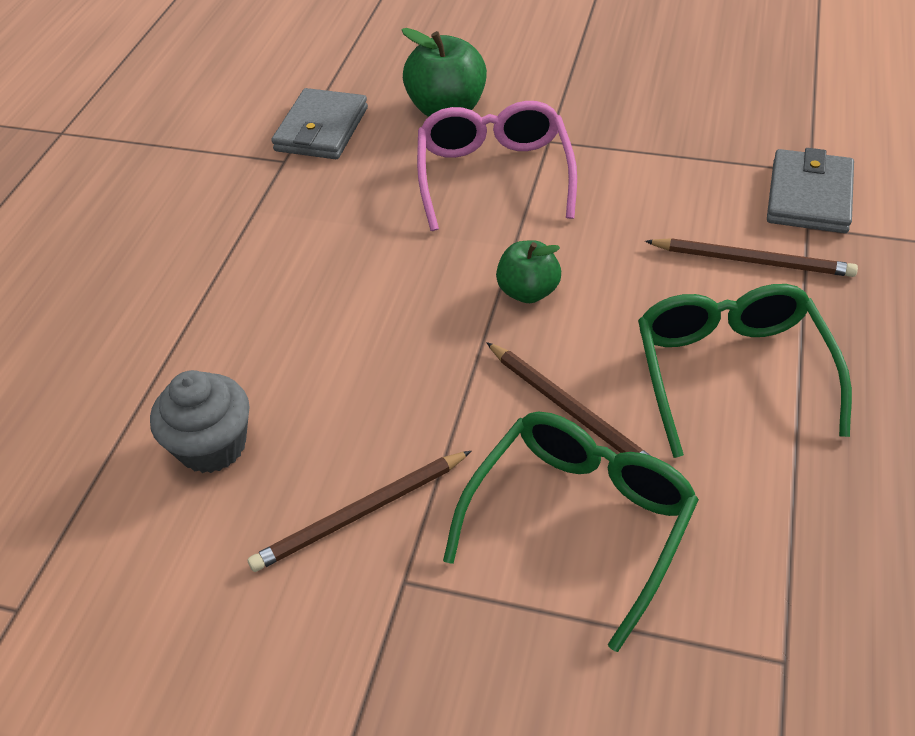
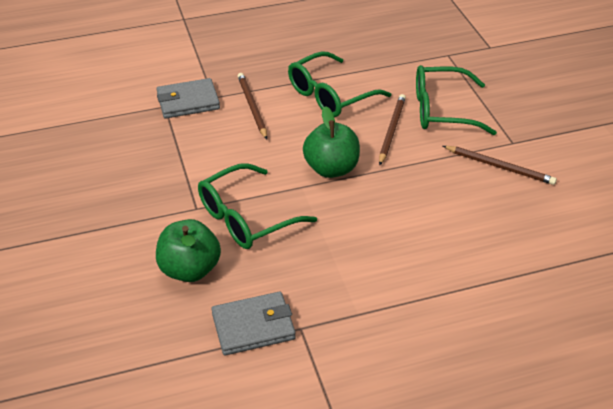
camera: 125 degrees left, 5 degrees down
(212, 446) = (520, 230): grey cupcake -> none
(494, 175) = (246, 218): pink glasses -> green glasses
(528, 291) = (331, 168): green apple -> green apple, size x1.57

